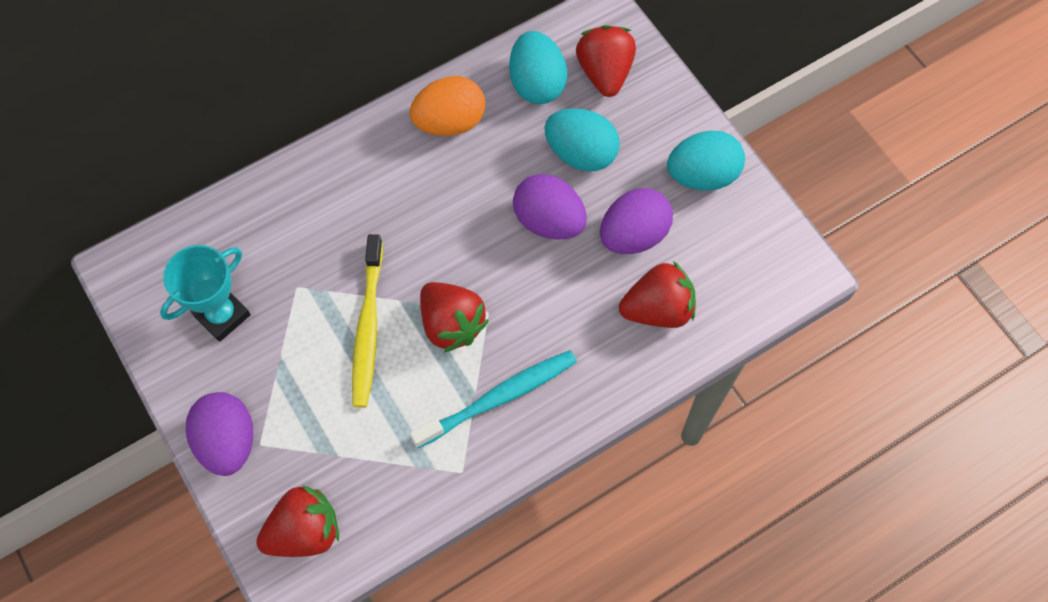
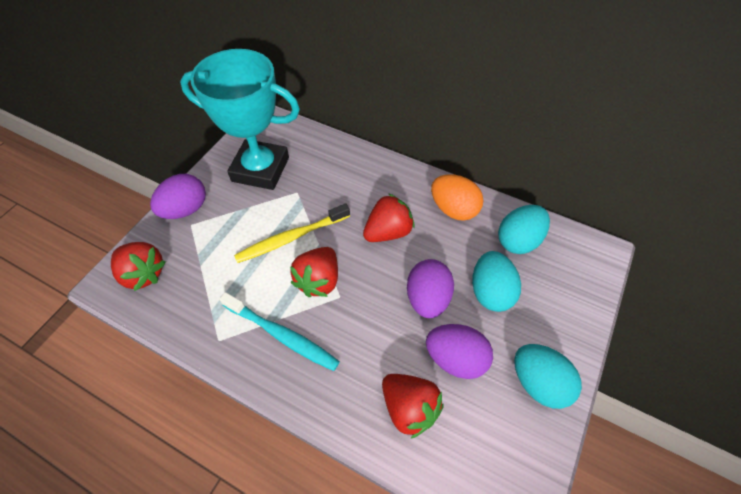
camera: 60 degrees right, 10 degrees down
(222, 315) = (260, 169): turquoise trophy -> turquoise trophy, size x1.78
(604, 73) = (561, 275): red strawberry -> red strawberry (388, 232)

